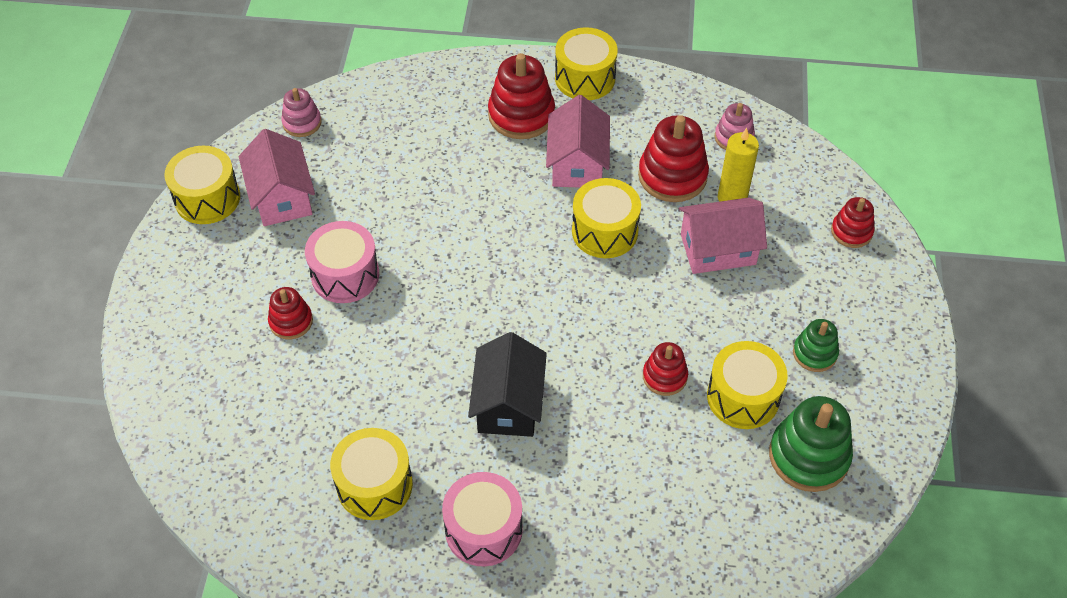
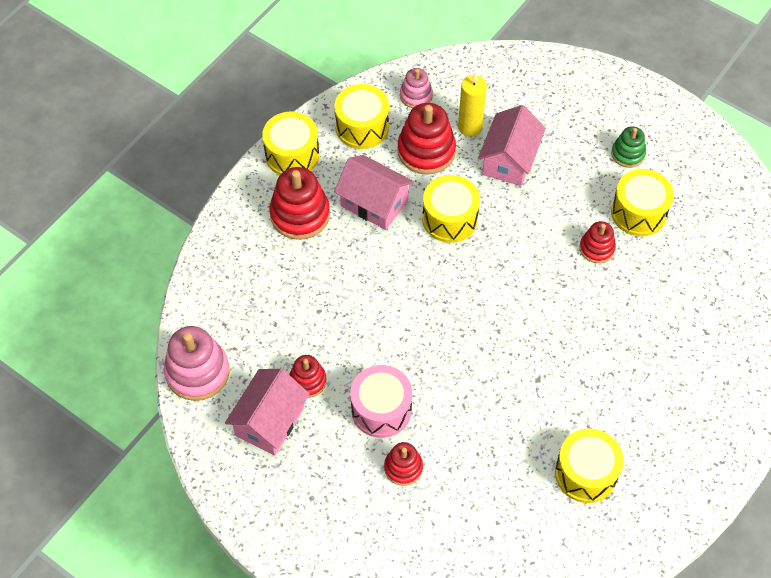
camera: 60 degrees left, 5 degrees up
(207, 198) = (233, 479): yellow drum -> yellow drum (362, 127)
(282, 197) = (270, 421): pink house -> pink house turned 75 degrees counterclockwise
(302, 123) = (197, 372): pink stacking toy -> pink stacking toy, size x1.72
(483, 530) = (659, 419): pink drum -> none
(508, 404) = (565, 354): black house -> none
(808, 456) = (703, 202): green stacking toy -> none
(851, 232) = (543, 77): red stacking toy -> red stacking toy (307, 381)

